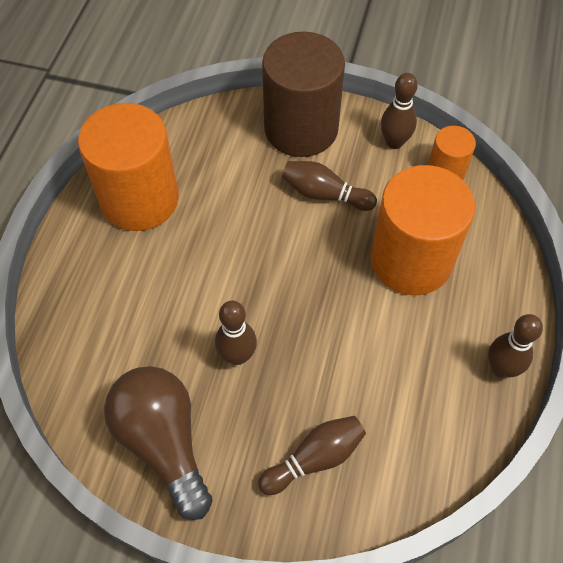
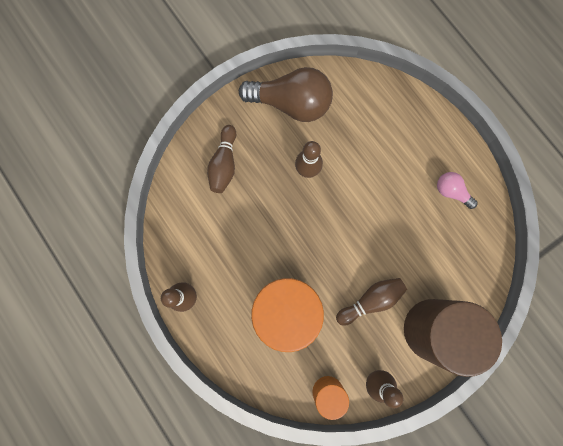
camera: 130 degrees right, 20 degrees up
(140, 199) = (451, 191): orange cylinder -> pink light bulb

